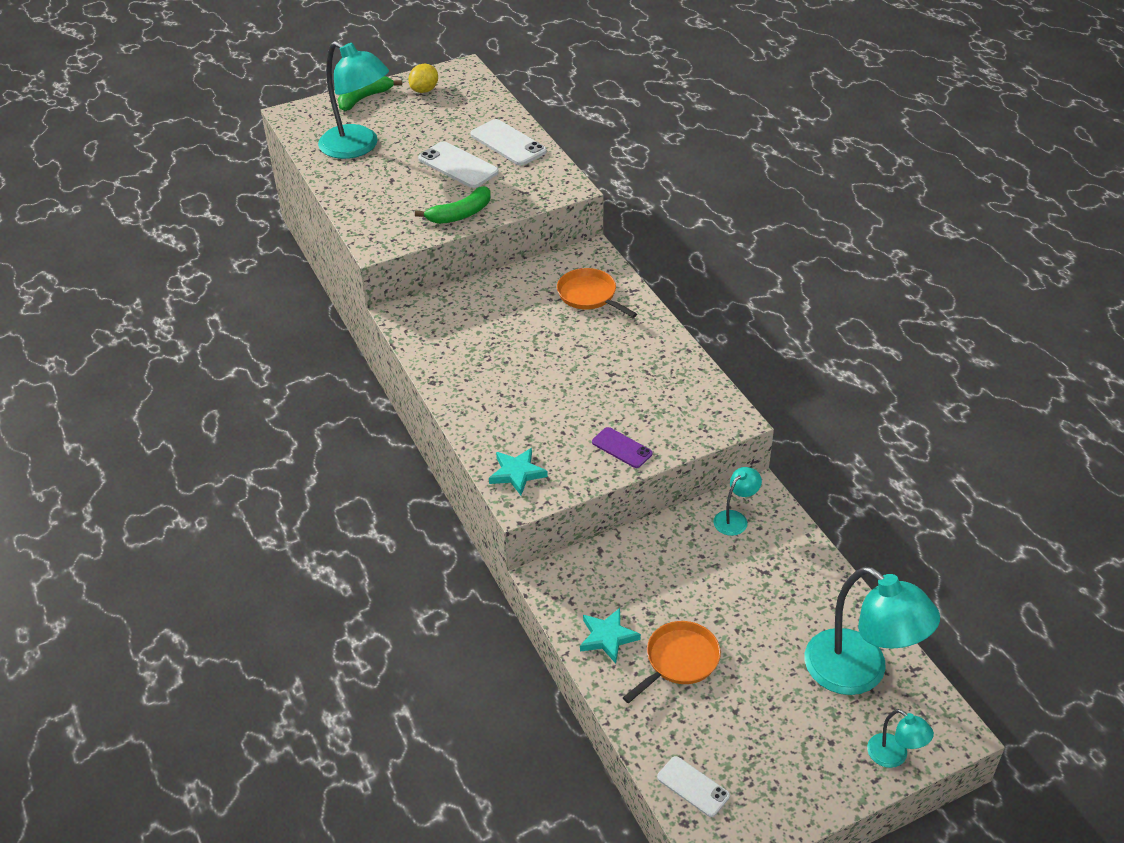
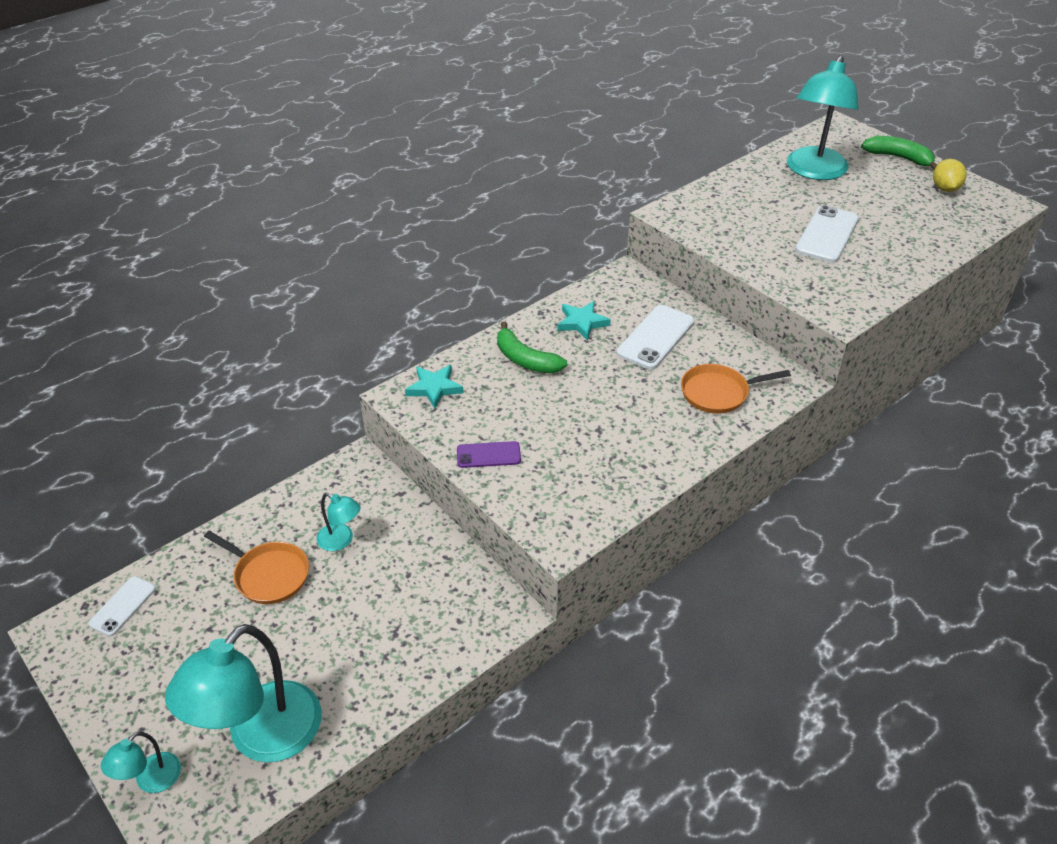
camera: 75 degrees right, 0 degrees up
(424, 90) = (945, 189): yellow lemon -> yellow lemon turned 75 degrees clockwise
(461, 214) = (745, 252): green banana -> green banana (525, 359)
(508, 143) = (892, 259): white phone -> white phone (655, 337)
(589, 295) = (718, 393): orange pan -> orange pan turned 135 degrees counterclockwise
(607, 637) = (293, 517): turquoise star -> turquoise star (582, 322)
(622, 448) = (488, 455): purple phone -> purple phone turned 60 degrees clockwise
(735, 518) = (467, 597): turquoise lamp -> turquoise lamp (341, 541)

